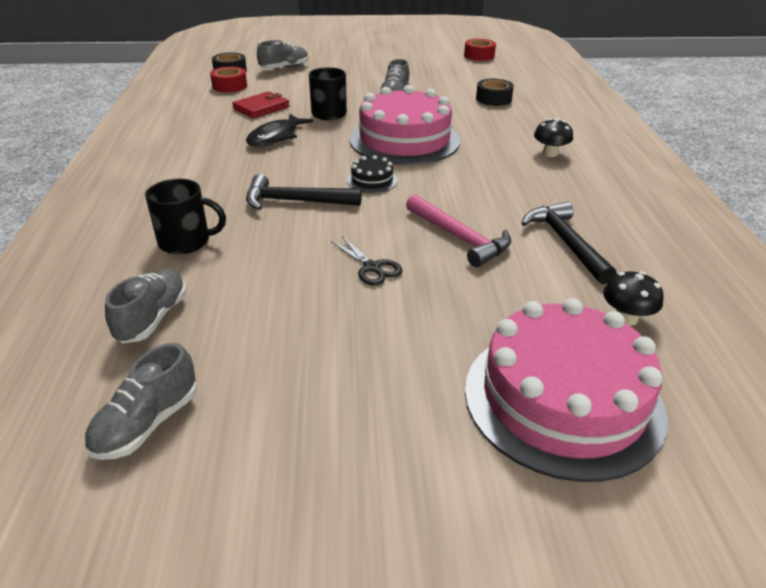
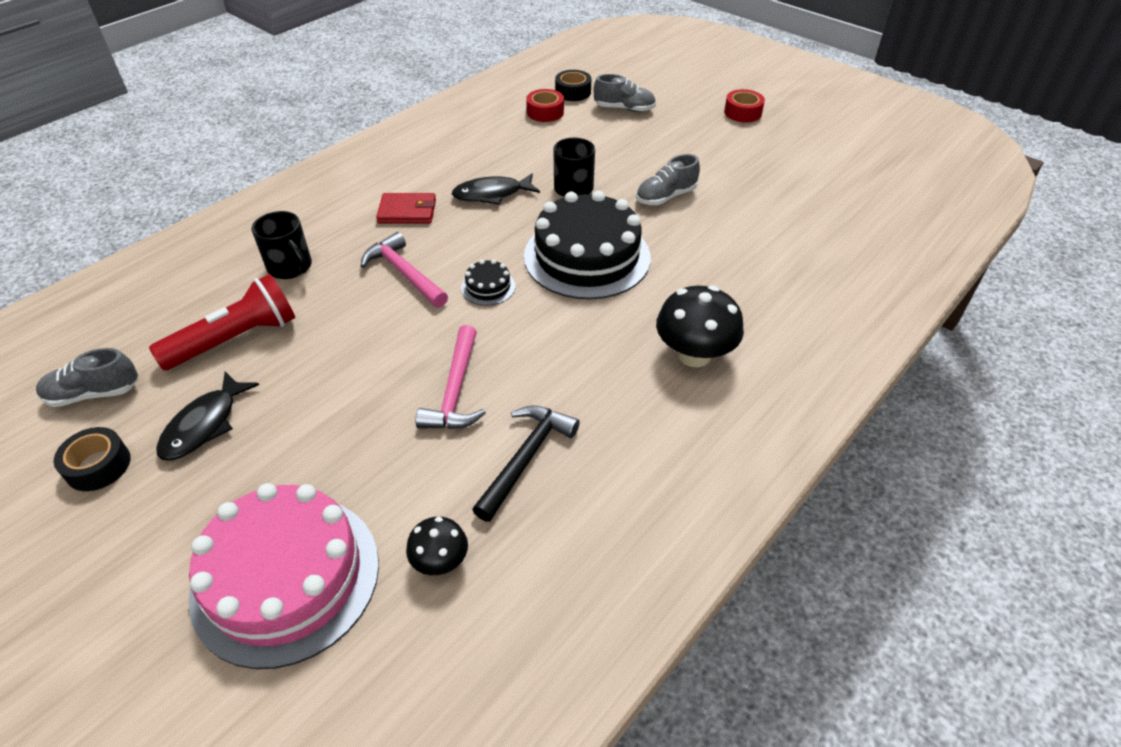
camera: 45 degrees right, 10 degrees up
(152, 318) = (192, 319): grey shoe -> none
(226, 306) = (235, 339): none -> red flashlight
(261, 108) = (531, 152): red wallet -> red wallet (407, 211)
(295, 201) = (404, 273): black hammer -> pink hammer
(311, 369) = (204, 425): none -> black fish
(372, 267) = (356, 372): black scissors -> none
(404, 140) = (587, 256): pink cake -> black cake
(479, 56) = (858, 180): red tape -> red tape (742, 113)
(493, 99) = (763, 251): black tape -> black tape (98, 466)
(550, 153) = (694, 354): black mushroom -> black mushroom, size x1.75

